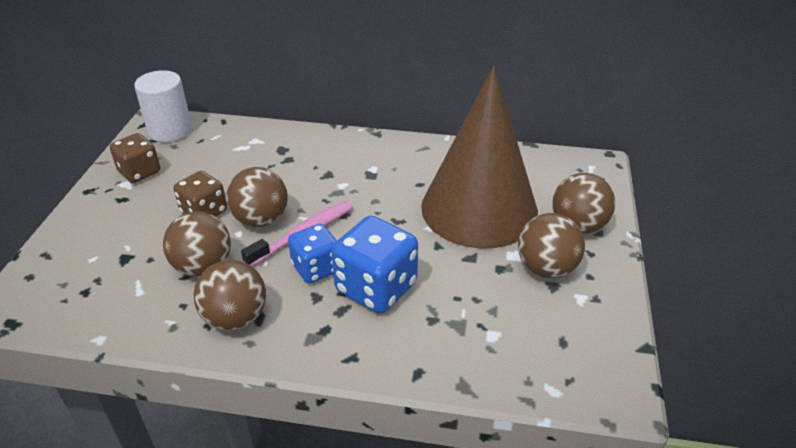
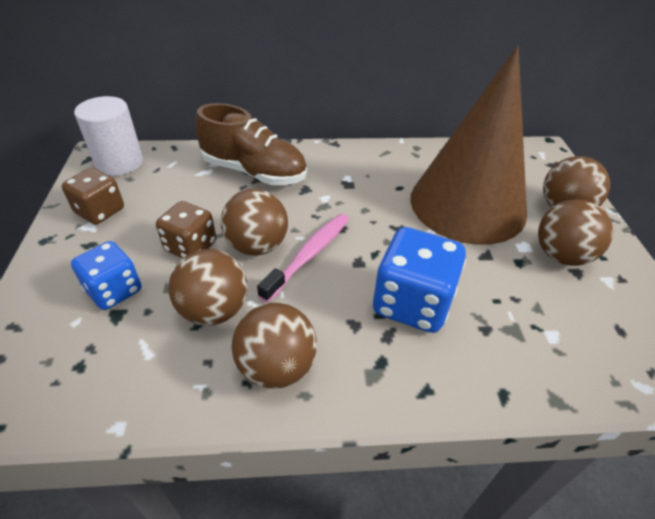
camera: 15 degrees left, 5 degrees up
(287, 153) = (254, 172): none -> brown shoe
(316, 268) = (340, 291): blue dice -> blue dice (114, 290)

